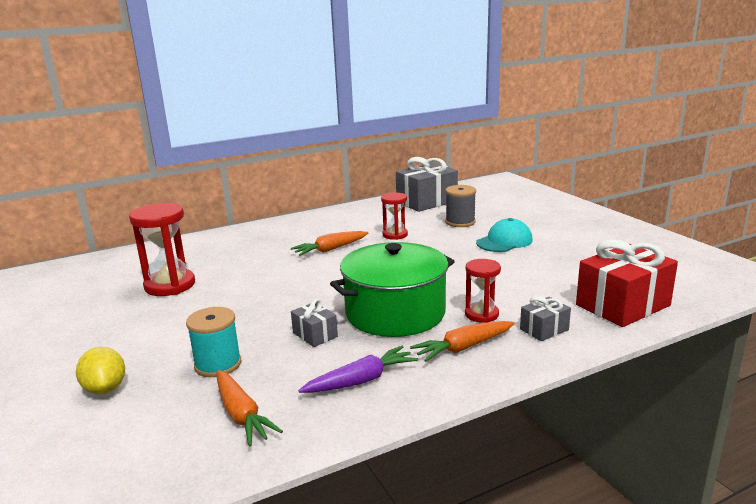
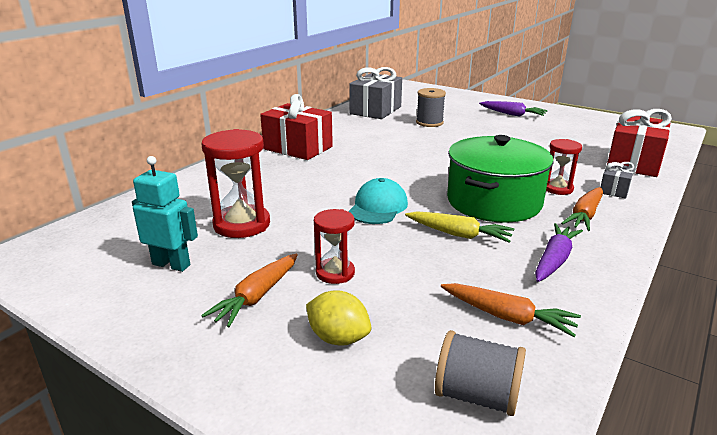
camera: 30 degrees left, 5 degrees up
(87, 304) = (171, 264): none -> turquoise robot
(126, 463) = (476, 396): none -> grey spool
(218, 364) = (414, 282): turquoise spool -> none
(303, 228) = (298, 148): none -> red gift
(315, 335) = (458, 234): grey gift -> yellow carrot
(330, 249) = (354, 162): orange carrot -> orange carrot (257, 296)
(395, 235) = (392, 141): red hourglass -> red hourglass (335, 273)
(504, 241) = (487, 132): turquoise cap -> turquoise cap (378, 207)
(566, 226) = (512, 114): none -> purple carrot

